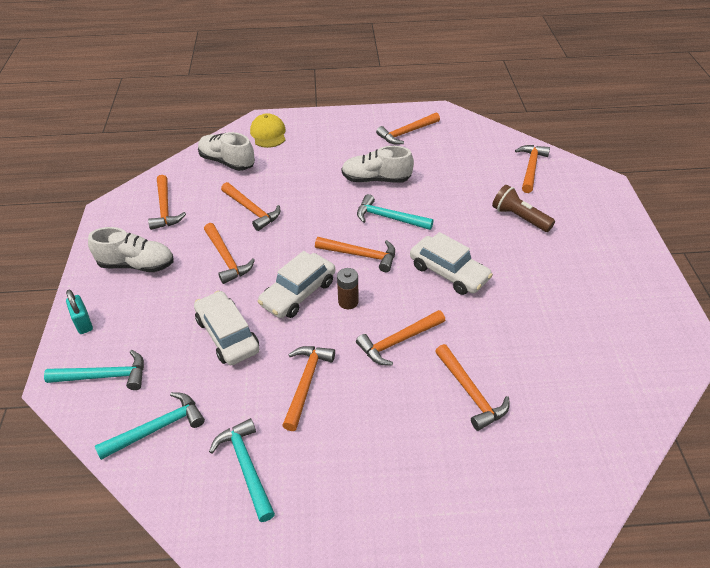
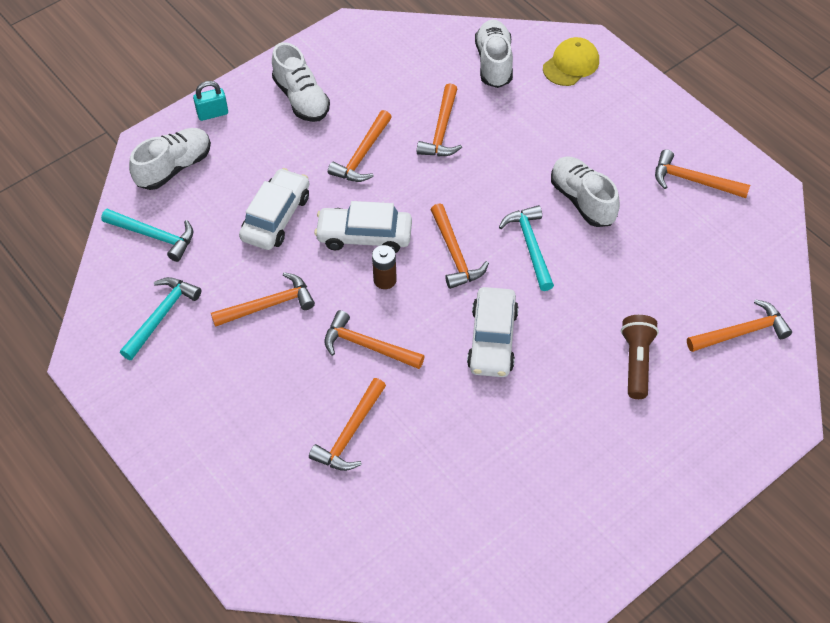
camera: 55 degrees right, 10 degrees up
(83, 323) = (212, 113): turquoise padlock -> turquoise padlock turned 45 degrees clockwise
(105, 376) = (174, 167): turquoise hammer -> white shoe
(165, 209) = (385, 66): orange hammer -> none

